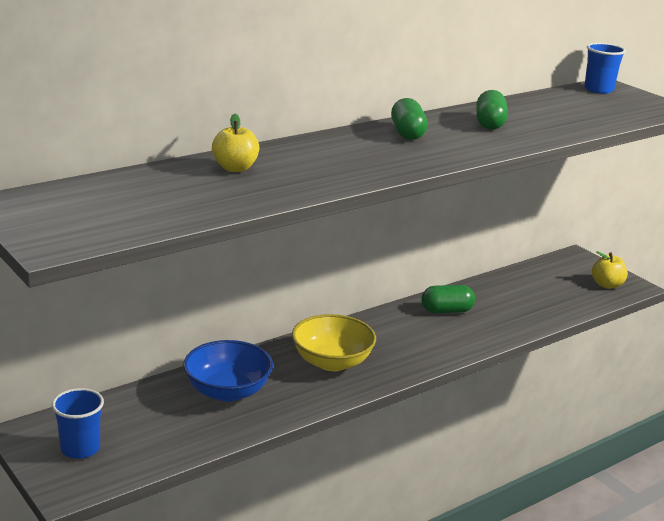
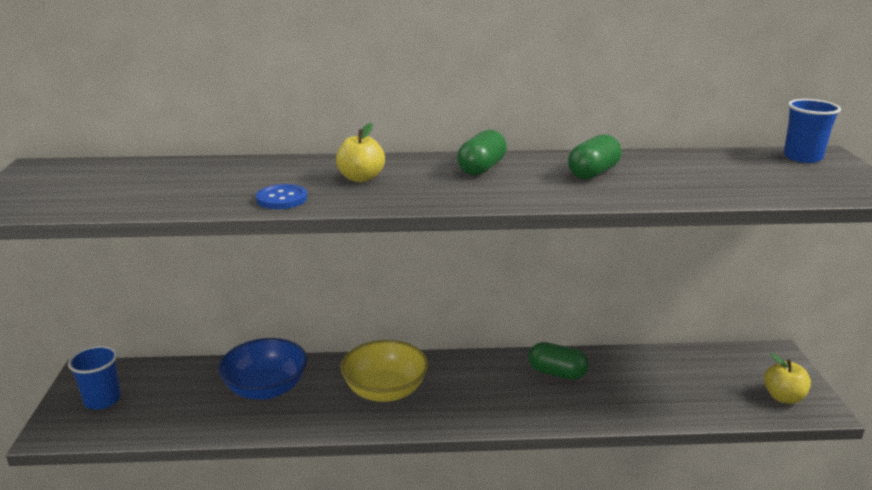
camera: 35 degrees right, 0 degrees up
(235, 168) = (256, 172): yellow apple -> yellow apple (361, 178)
(301, 185) = (281, 199): none -> blue button

